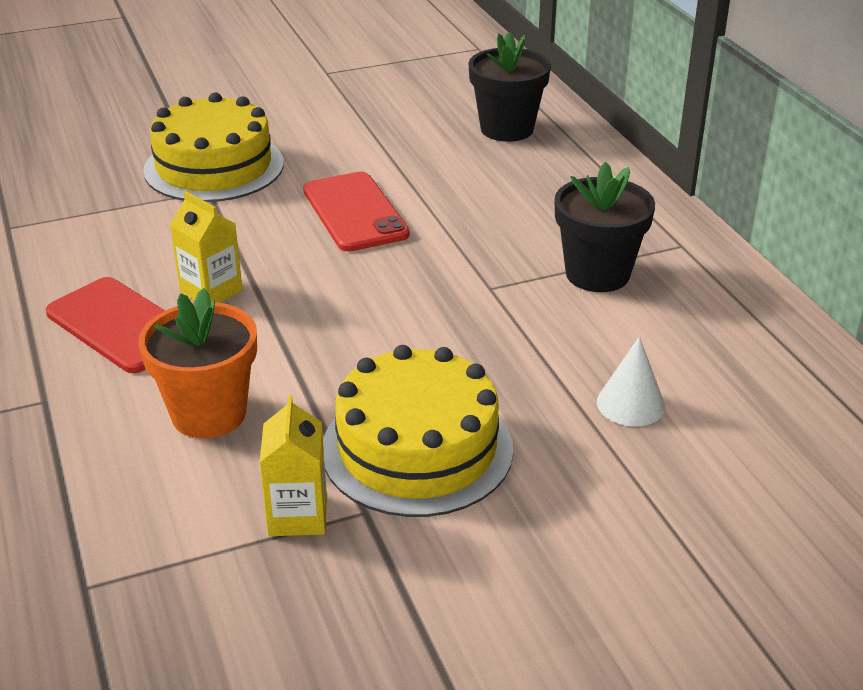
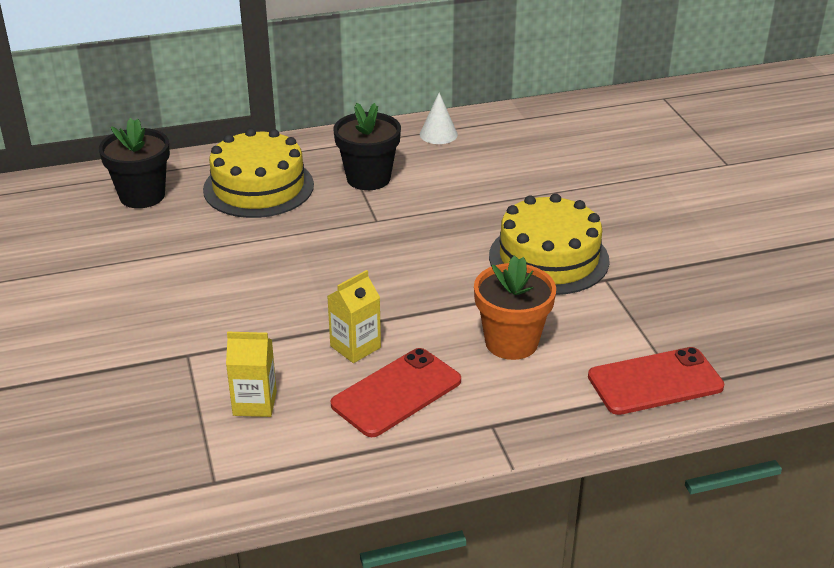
camera: 85 degrees left, 0 degrees up
(214, 167) = (142, 352): yellow cake -> yellow cake (258, 187)
(297, 515) = (611, 304): yellow carton -> yellow carton (255, 403)
(355, 212) = (253, 275): red phone -> red phone (655, 381)
(630, 404) = (508, 182): white cone -> white cone (438, 134)

